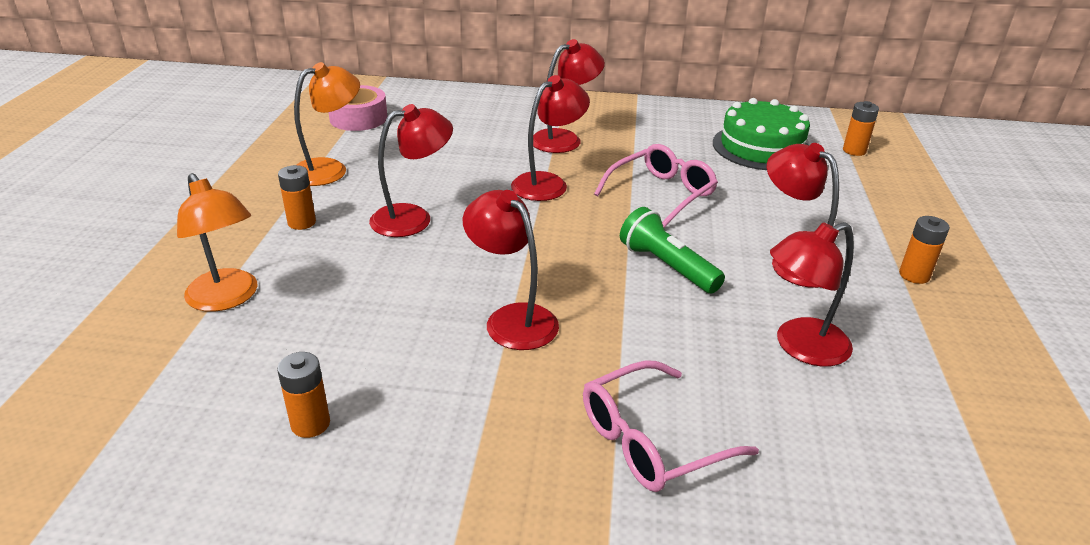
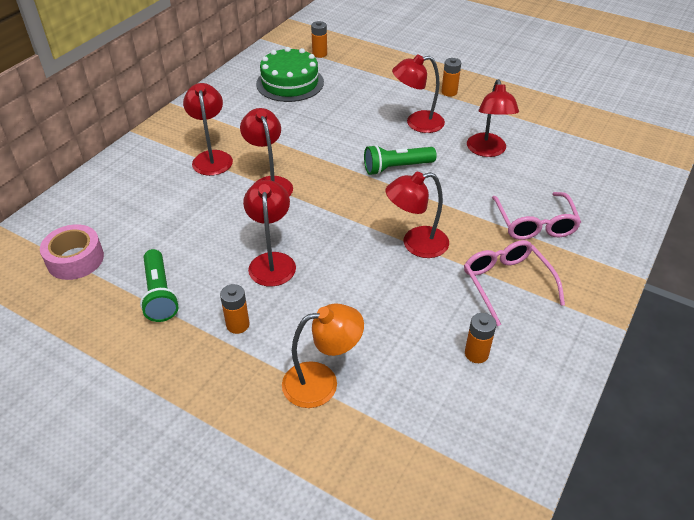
camera: 65 degrees left, 10 degrees up
(330, 169) = (160, 294): orange lamp -> green flashlight
(662, 194) = (317, 141): pink glasses -> pink glasses (506, 283)

